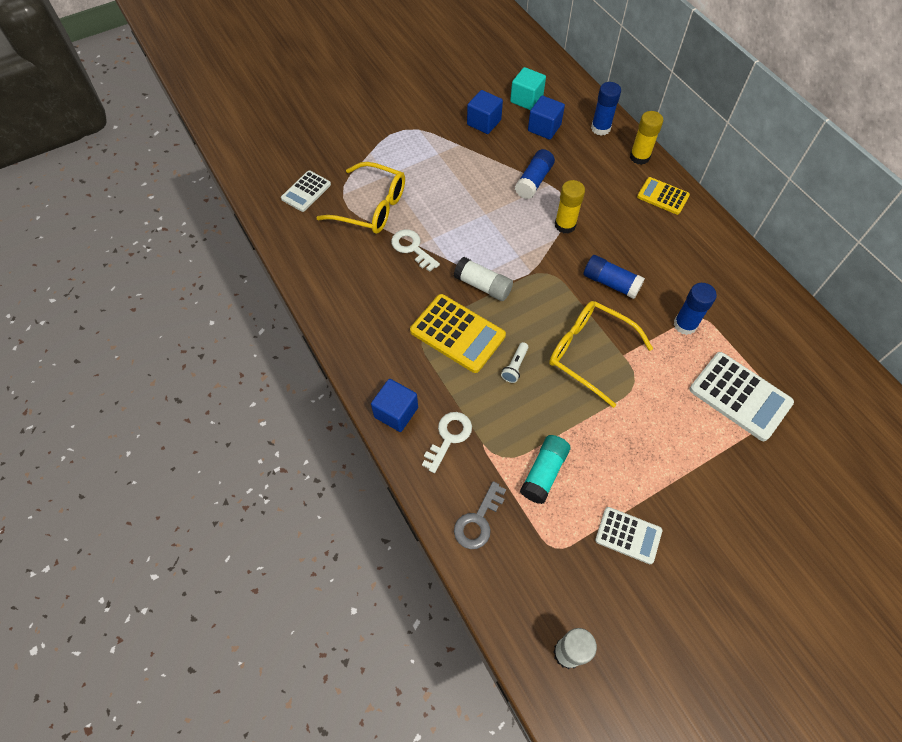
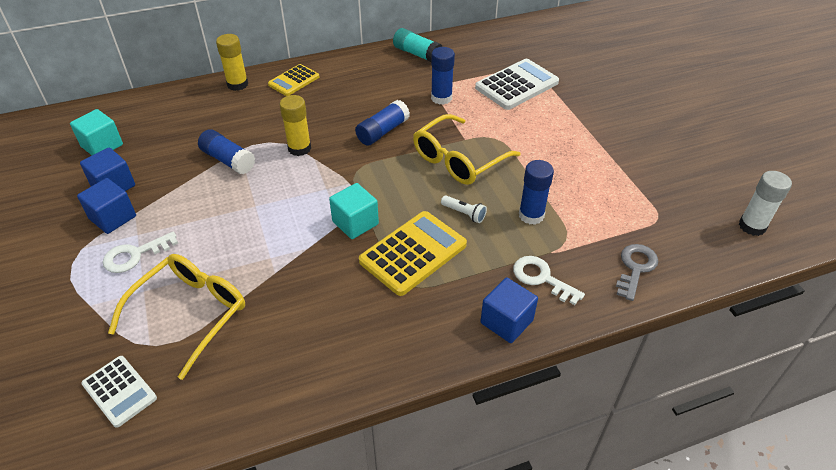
camera: 80 degrees left, 15 degrees down
(412, 248) = (277, 279): white key -> white key (135, 255)
(478, 521) = (635, 268): grey key -> grey key turned 105 degrees counterclockwise
(483, 285) = (355, 223): white glue stick -> turquoise cube
(544, 128) = (155, 140): blue cube -> blue cube (113, 218)
(544, 473) = (584, 212): turquoise glue stick -> turquoise glue stick (417, 54)
(600, 128) = (183, 101): blue glue stick -> blue glue stick (531, 215)
(628, 535) = (643, 171): white calculator -> none

